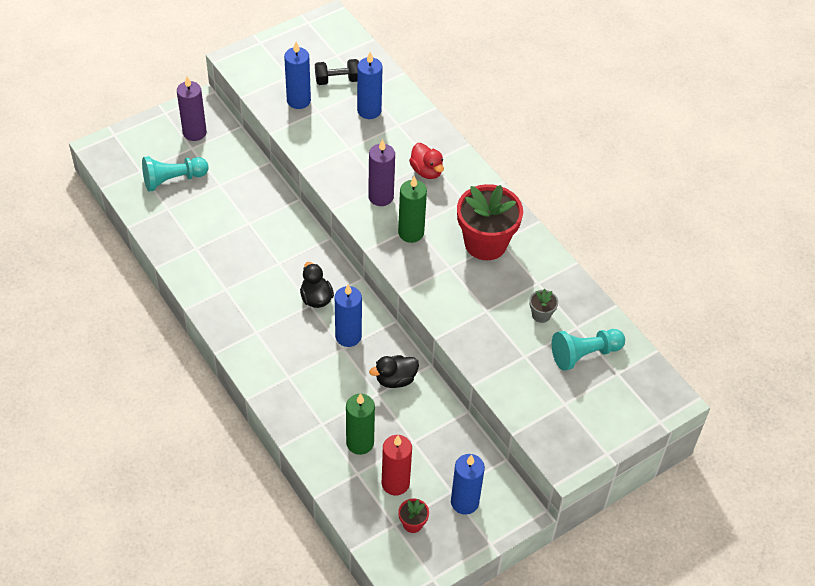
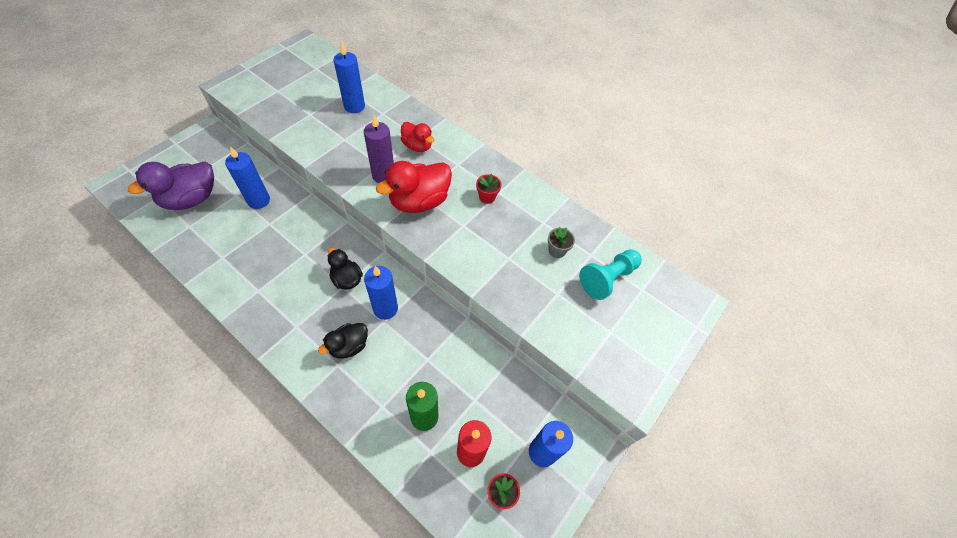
camera: 20 degrees left, 5 degrees up
(173, 180) = (191, 199): turquoise pawn -> purple duck
(194, 132) = (205, 155): purple candle -> none
(298, 100) = (290, 108): blue candle -> blue candle (258, 200)
(337, 80) = (321, 87): black dumbbell -> none
(395, 379) = (440, 340): black duck -> black duck (349, 346)
(411, 233) = (419, 201): green candle -> red duck
(485, 243) = (487, 197): red flower pot -> red flower pot, size x0.43

